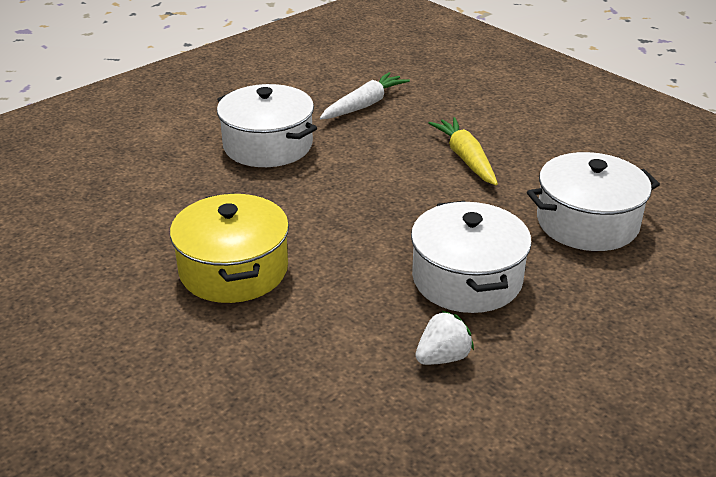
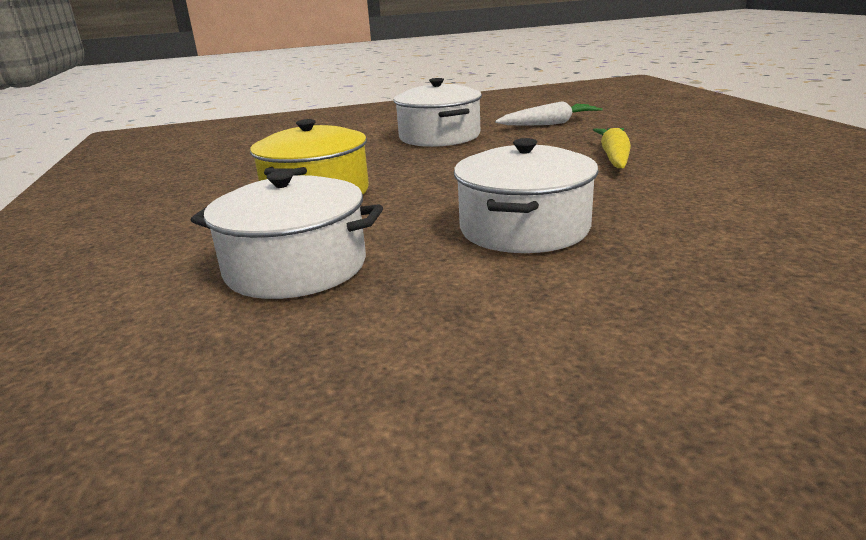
camera: 30 degrees right, 10 degrees down
(442, 357) = (427, 278): white strawberry -> none
(587, 222) = (715, 209): white pot -> white pot (296, 267)

